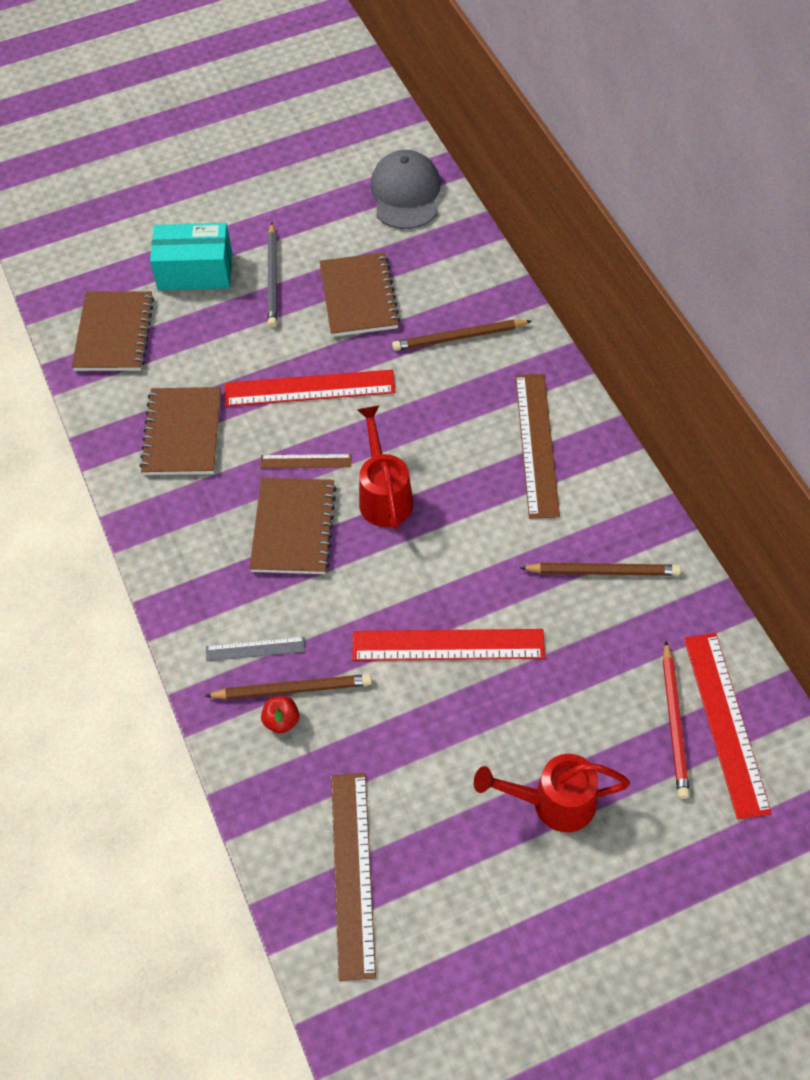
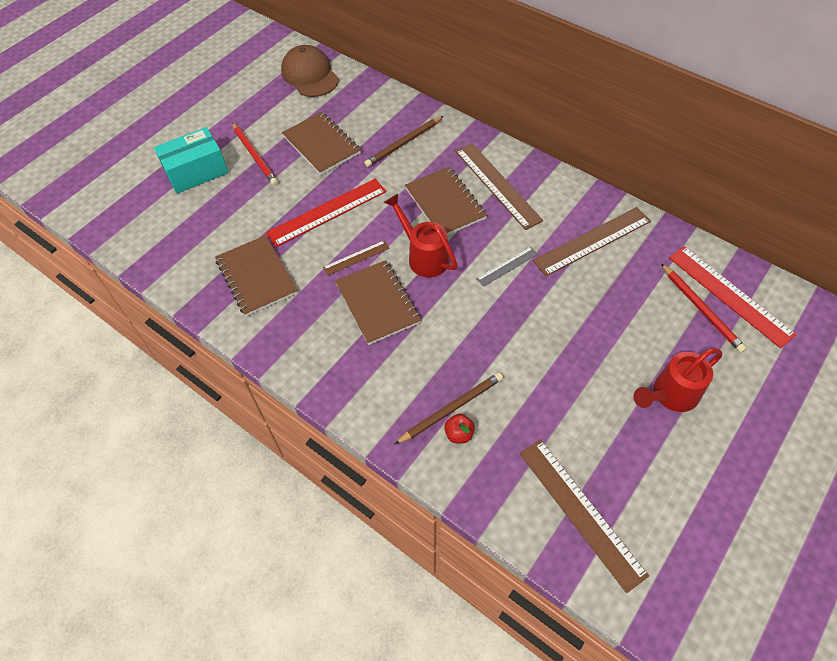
camera: 30 degrees left, 0 degrees up
(114, 333) = (162, 233): brown notebook -> brown notebook (445, 203)
(255, 649) = (406, 395): grey ruler -> grey ruler (507, 266)
(273, 278) = (255, 155): grey pencil -> red pencil
(405, 194) = (310, 75): grey cap -> brown cap
(448, 645) = (532, 329): red ruler -> none
(603, 571) = (592, 241): brown pencil -> brown ruler

